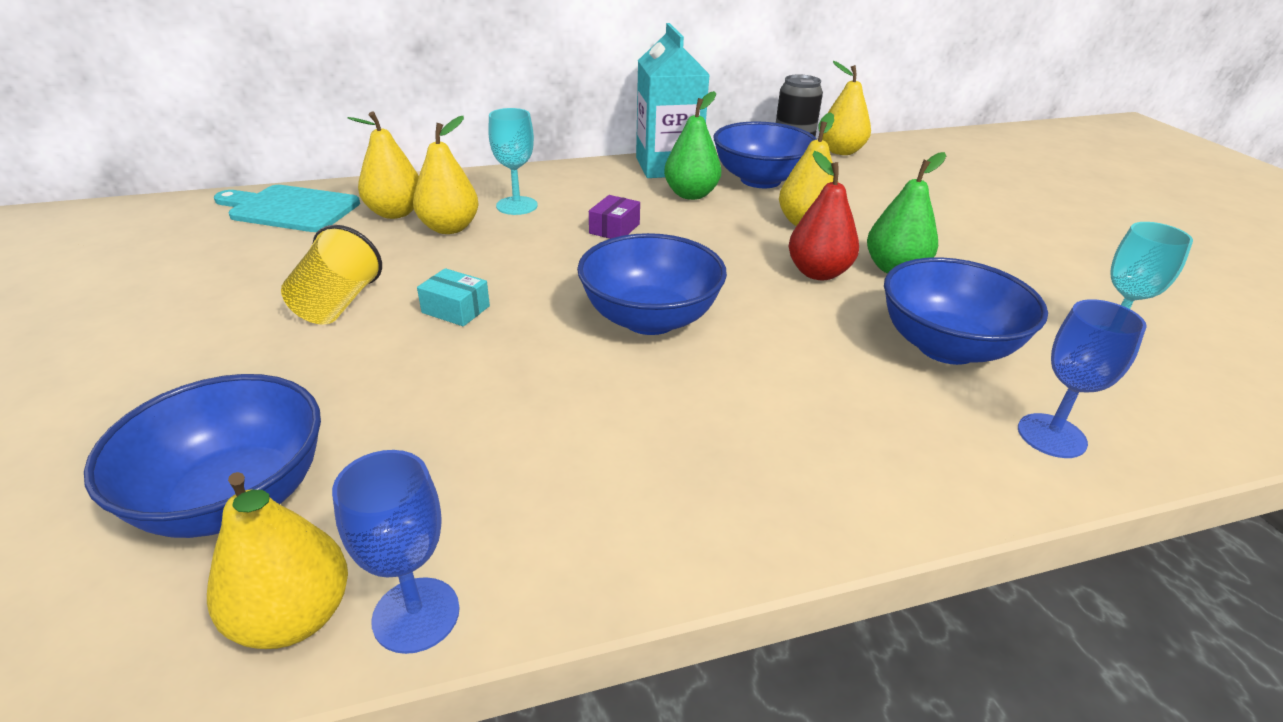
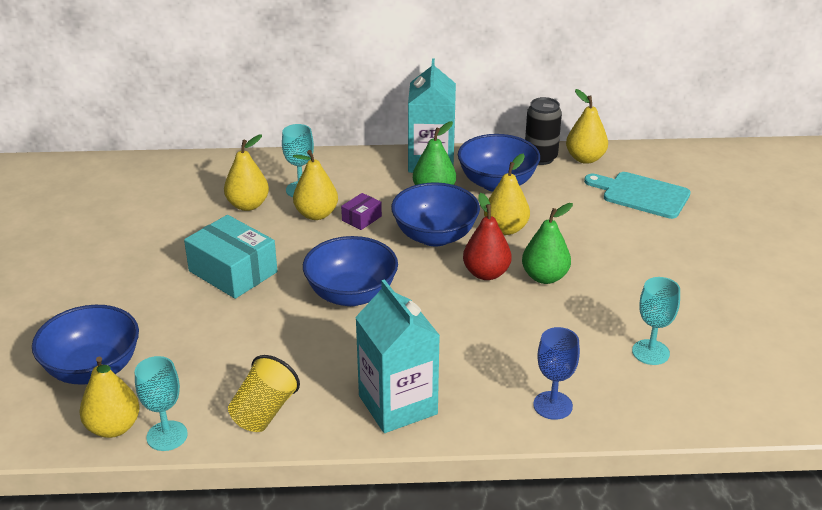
camera: 15 degrees right, 0 degrees up
(290, 209) = (146, 176): turquoise cutting board -> turquoise cutting board (641, 194)
(337, 304) = (163, 258): yellow cup -> yellow cup (264, 412)
(395, 213) = (215, 187): yellow pear -> yellow pear (316, 214)
(416, 615) = (167, 436): blue goblet -> turquoise goblet
(456, 309) = (233, 271): turquoise box -> turquoise box, size x2.06
(819, 474) = (398, 405): none -> turquoise carton
(946, 347) = (534, 340): blue bowl -> blue bowl (435, 236)

